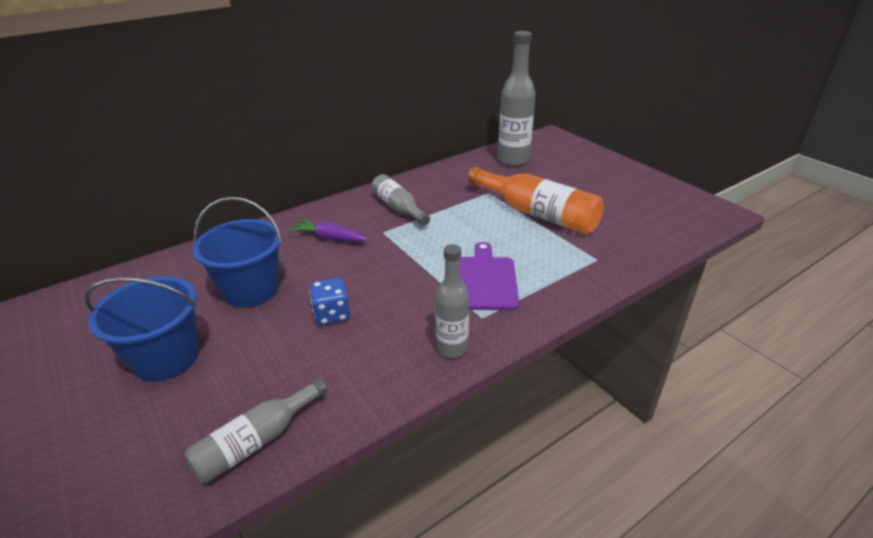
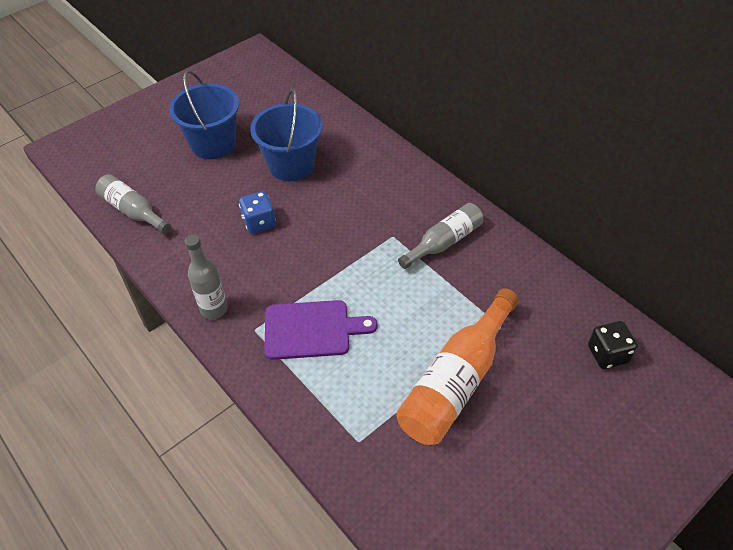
camera: 85 degrees right, 15 degrees up
(329, 238) = (375, 197): purple carrot -> none
(513, 160) = (607, 354): grey bottle -> black dice

